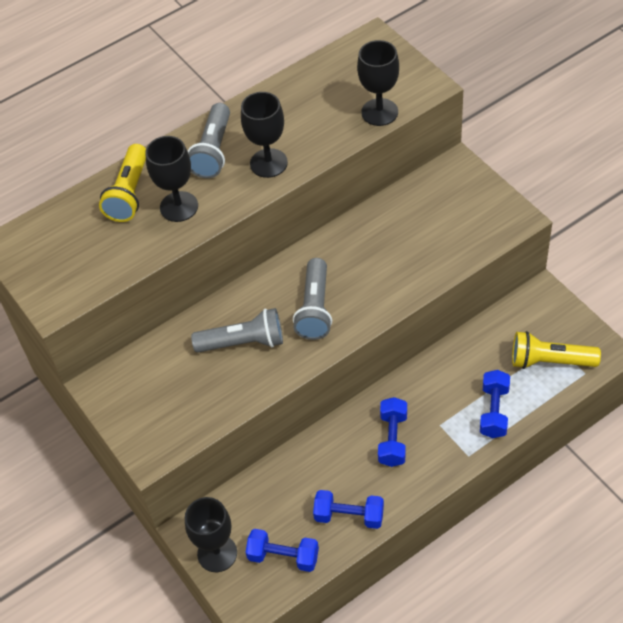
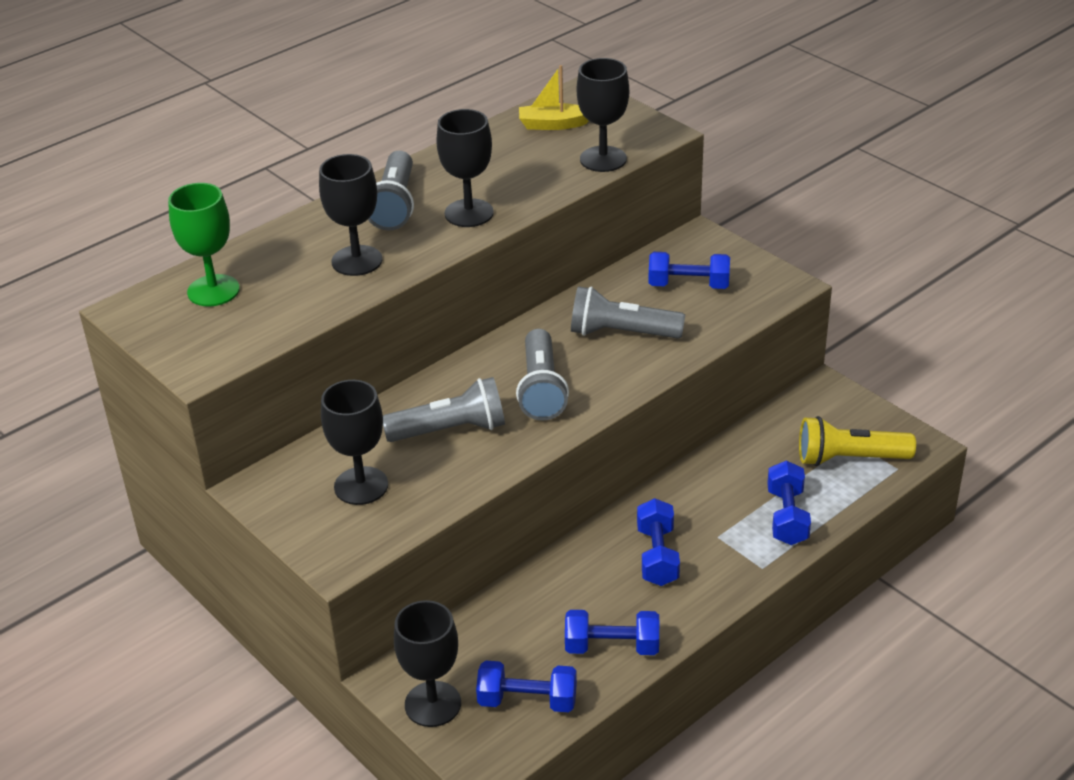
camera: 10 degrees left, 15 degrees down
(70, 229) = (213, 291): none -> green goblet
(129, 193) = (289, 251): yellow flashlight -> none
(173, 389) = (361, 486): none -> black goblet
(346, 72) = (553, 124): none -> yellow boat
(382, 258) = (621, 333): none -> grey flashlight
(440, 214) = (688, 285): none -> blue dumbbell

